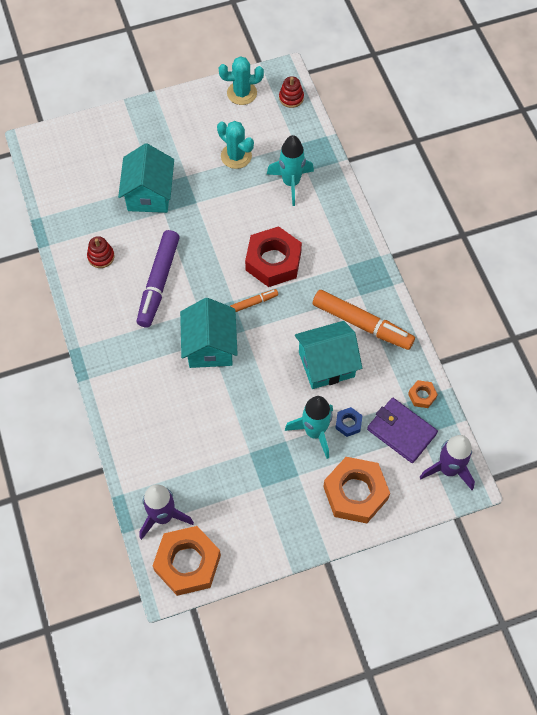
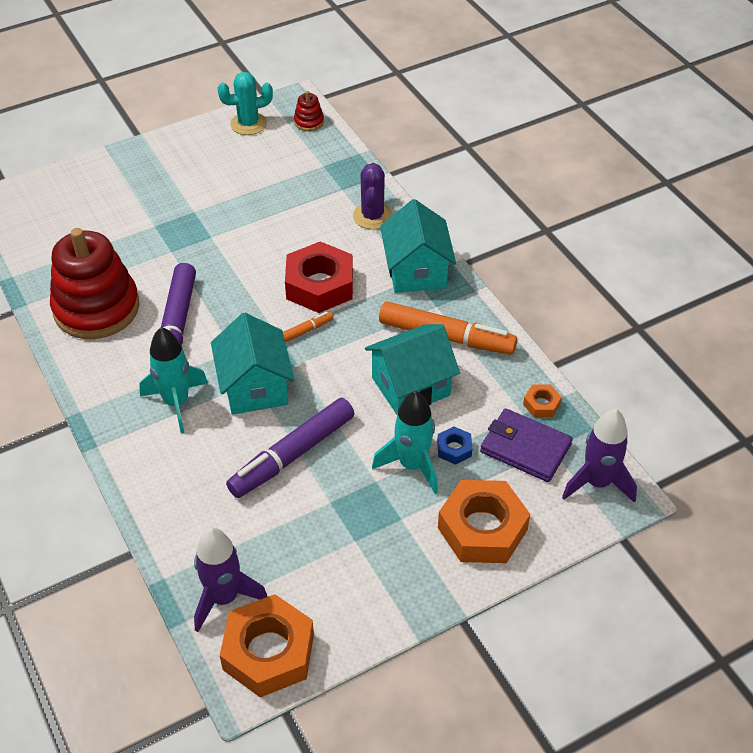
camera: 10 degrees left, 15 degrees down
(101, 256) = (96, 308): red stacking toy -> red stacking toy, size x2.45
(149, 194) = (150, 235): turquoise house -> turquoise house (416, 271)
(229, 409) = (293, 455): none -> purple marker
(236, 156) = (253, 185): turquoise cactus -> none
(291, 183) = (325, 203): turquoise rocket -> turquoise rocket (176, 403)
(326, 201) = (372, 216): none -> purple cactus

